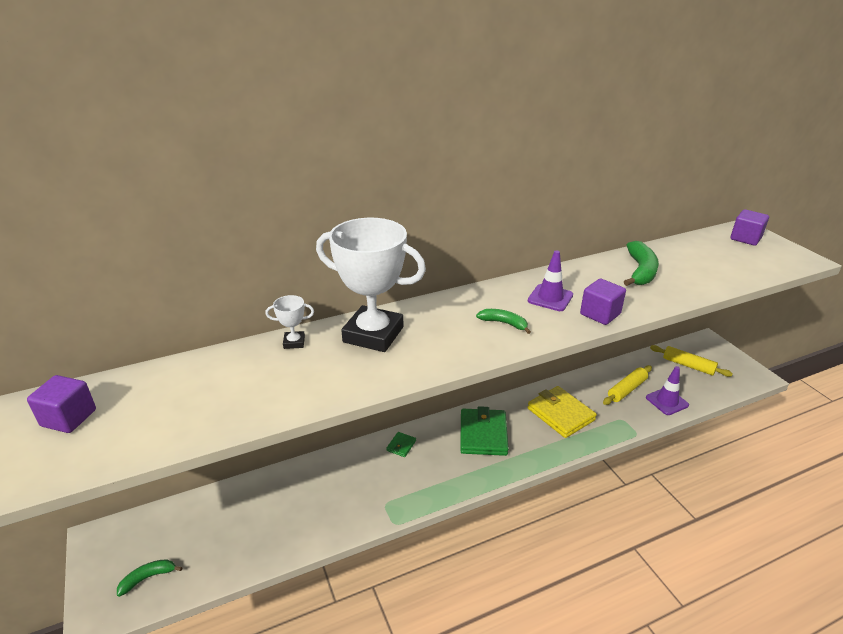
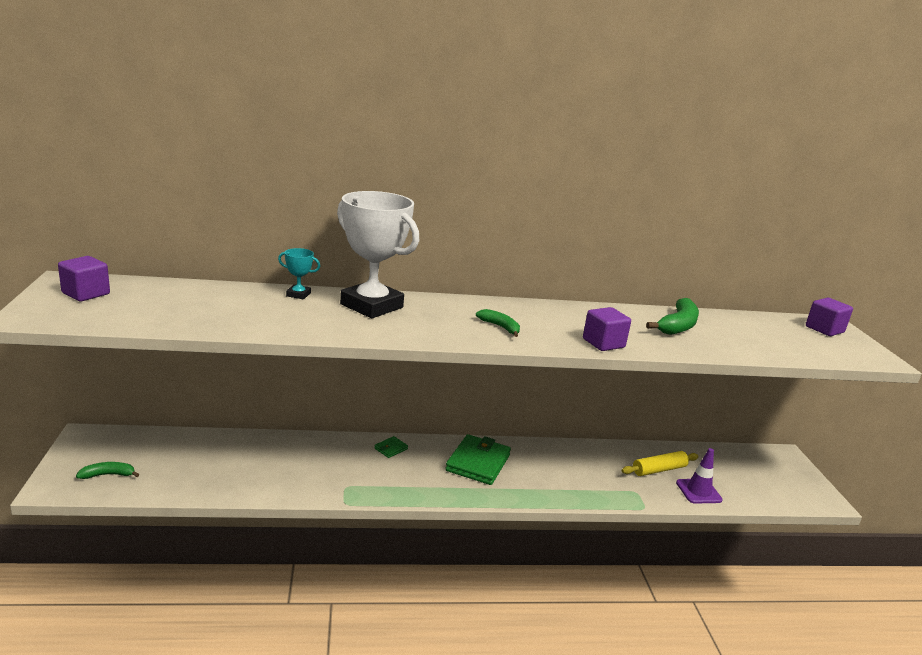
camera: 15 degrees right, 10 degrees down
(294, 342) = (298, 294): white trophy -> turquoise trophy
(550, 298) = (563, 322): purple traffic cone -> none
(560, 414) = (571, 469): yellow wallet -> none
(688, 365) = (746, 469): yellow rolling pin -> none

